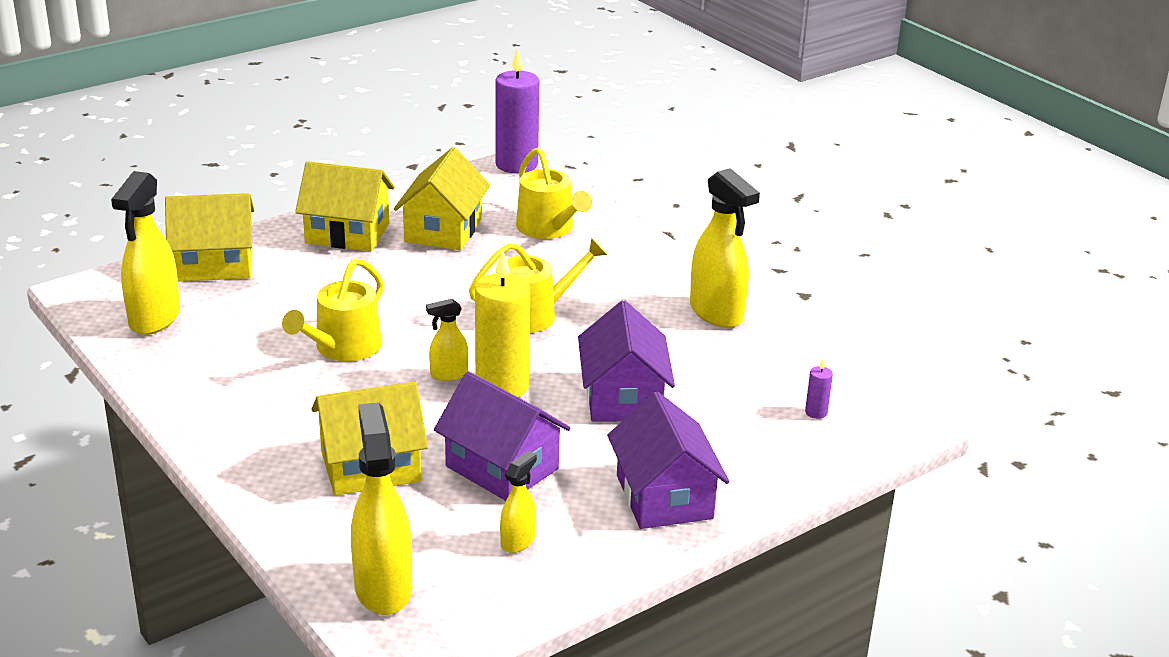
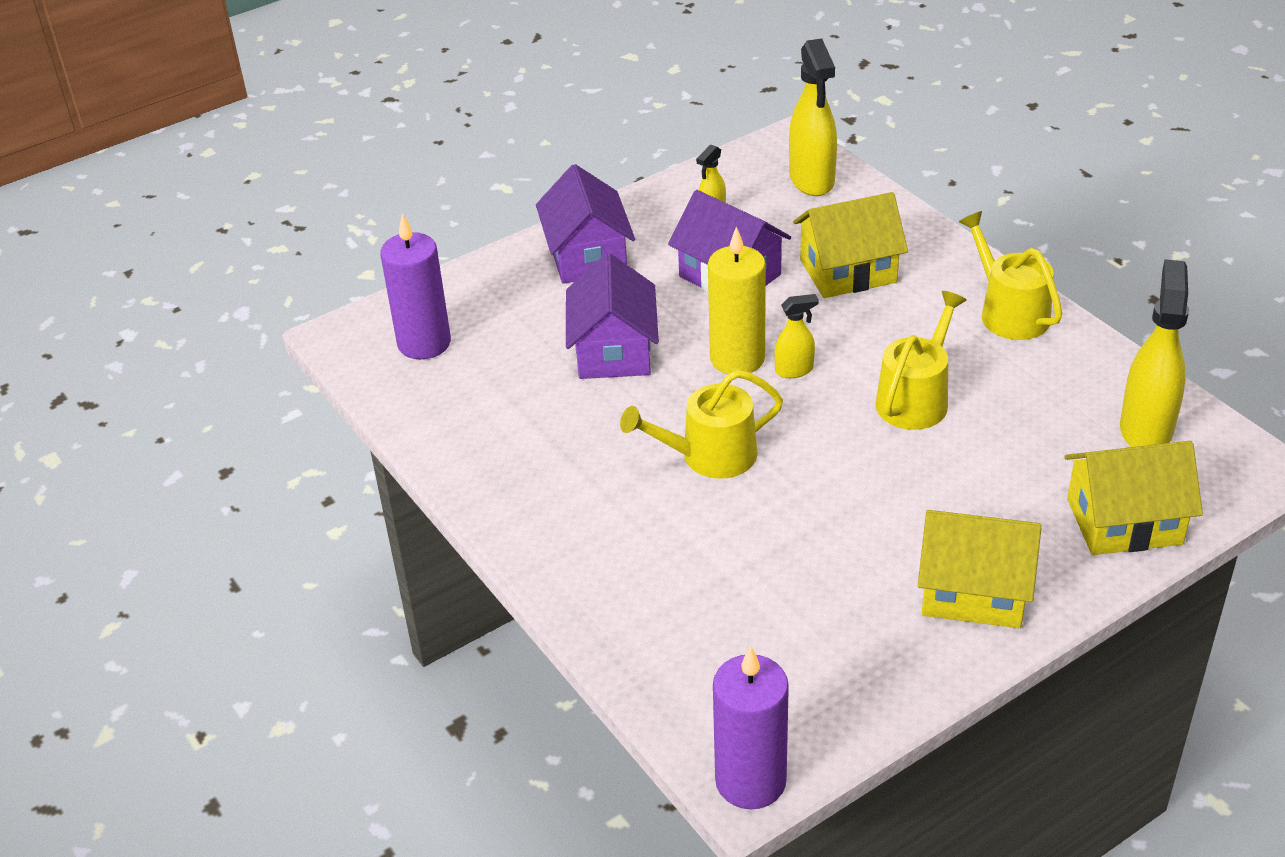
camera: 175 degrees left, 10 degrees up
(443, 230) = (842, 604): yellow house -> none
(548, 228) = (694, 616): yellow watering can -> yellow watering can (1009, 312)
(716, 313) = (492, 468): yellow spray bottle -> none
(816, 412) = (424, 343): purple candle -> purple candle, size x2.43

